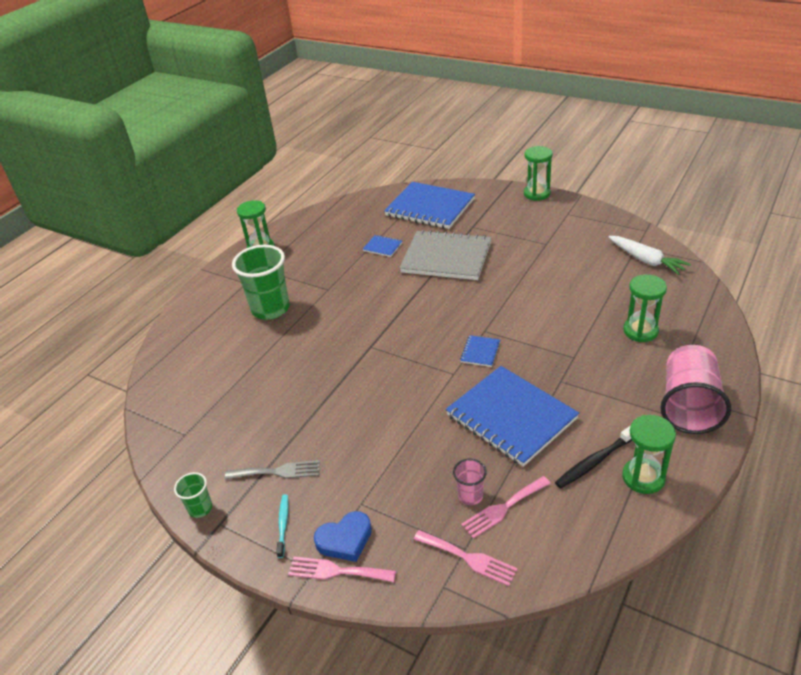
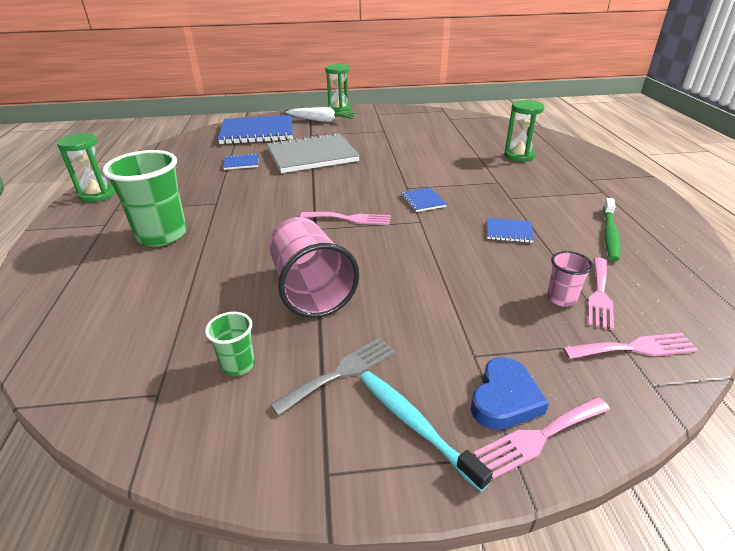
camera: 40 degrees left, 5 degrees down
(200, 508) = (276, 471): green cup -> green cup (238, 365)
(283, 525) = (415, 425): turquoise toothbrush -> turquoise toothbrush, size x1.54
(404, 347) = (350, 219): none -> pink fork
(511, 417) = (508, 232): blue notebook -> blue notebook, size x0.42
(595, 461) = (610, 234): black toothbrush -> green toothbrush
(643, 477) = (654, 231): green hourglass -> none
(646, 260) = (466, 123): white carrot -> white carrot (322, 120)
(689, 405) = (611, 182): pink cup -> pink cup (310, 289)

